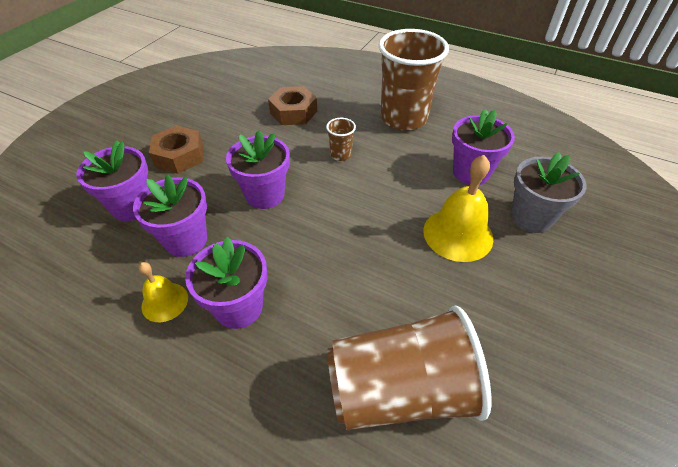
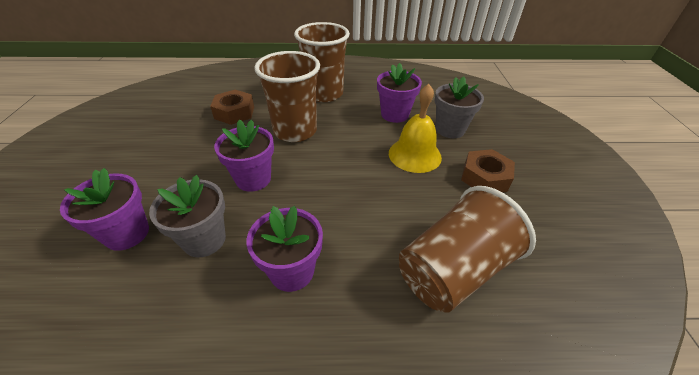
camera: 30 degrees left, 5 degrees down
(165, 302) = (219, 298): yellow bell -> none
(179, 156) = (149, 175): brown nut -> brown nut (485, 177)
(186, 240) = (204, 240): purple flower pot -> grey flower pot
(340, 155) = (295, 131): brown cup -> brown cup, size x2.38

